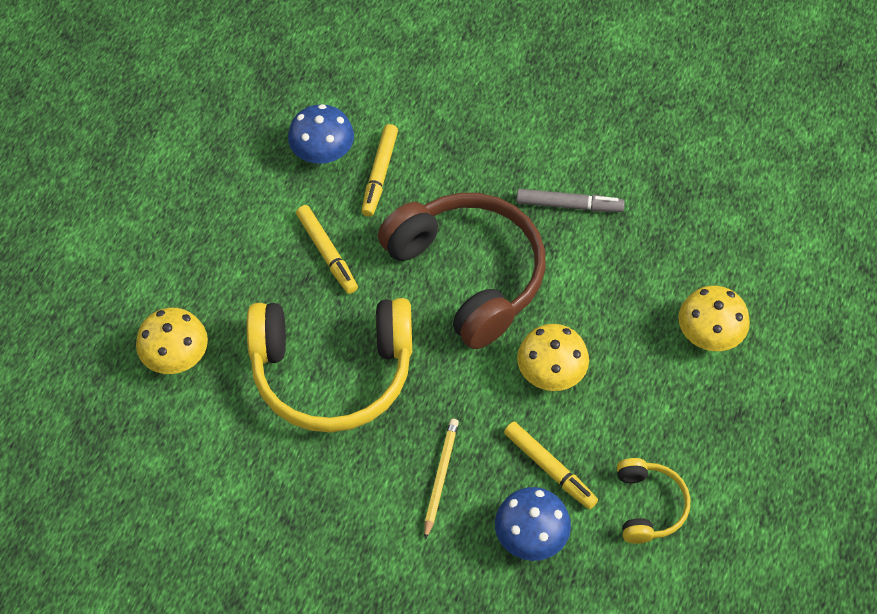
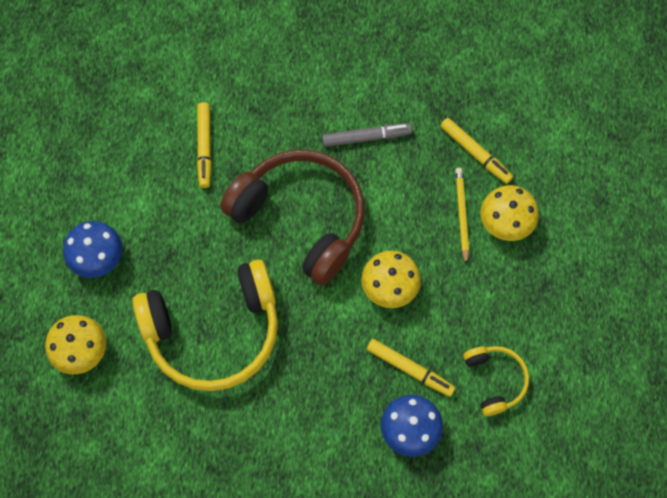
camera: 15 degrees left, 10 degrees up
(322, 152) = (151, 139): blue mushroom -> blue mushroom (97, 258)
(327, 253) = (180, 228): yellow marker -> yellow marker (475, 153)
(440, 477) = (325, 400): yellow pencil -> yellow pencil (461, 215)

